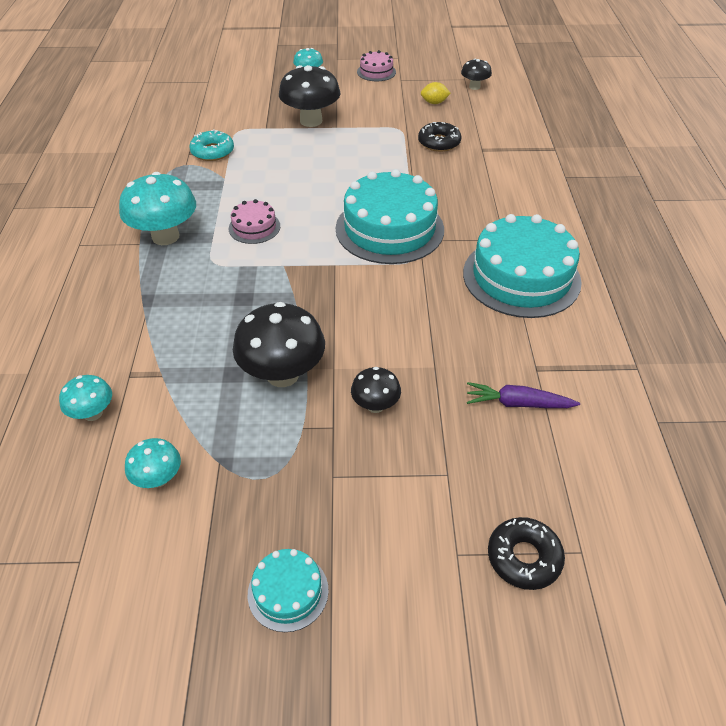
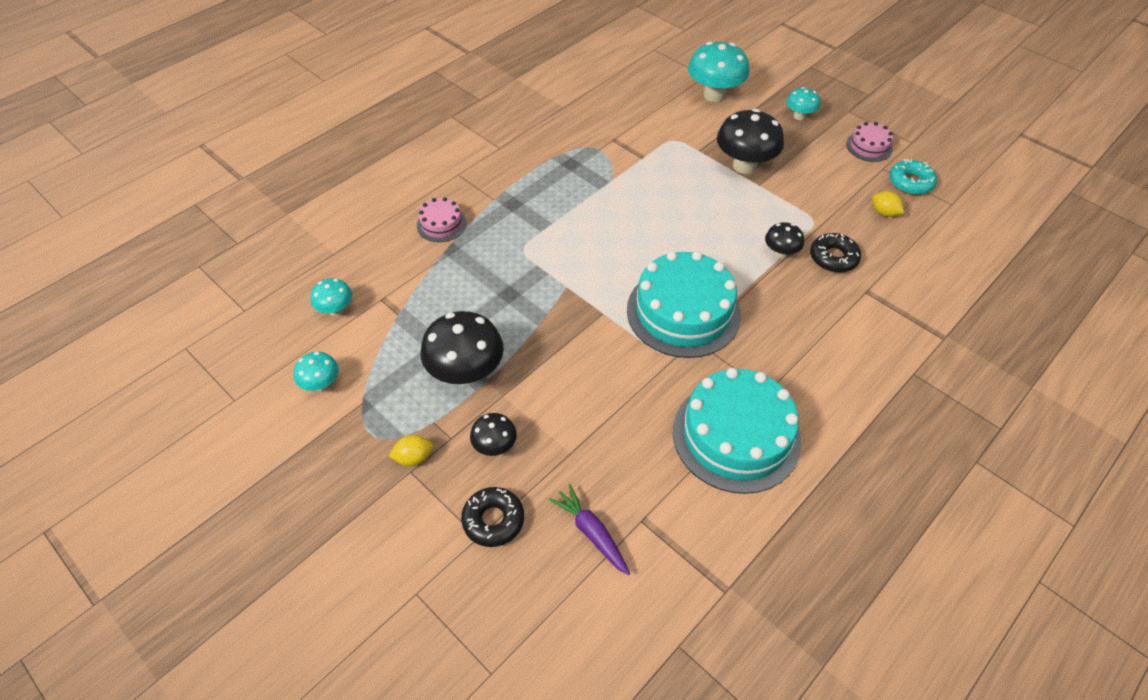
camera: 45 degrees right, 5 degrees up
(165, 236) = (516, 205): turquoise mushroom -> turquoise mushroom (714, 95)
(212, 151) = (631, 149): turquoise donut -> turquoise donut (910, 182)
(254, 227) = (584, 239): pink cake -> pink cake (441, 224)
(288, 591) = (303, 519): turquoise cake -> none
(322, 465) = (414, 458): none -> yellow lemon
(474, 87) = (950, 219): black mushroom -> black mushroom (780, 253)
(524, 557) = (451, 638): black donut -> black donut (493, 520)

